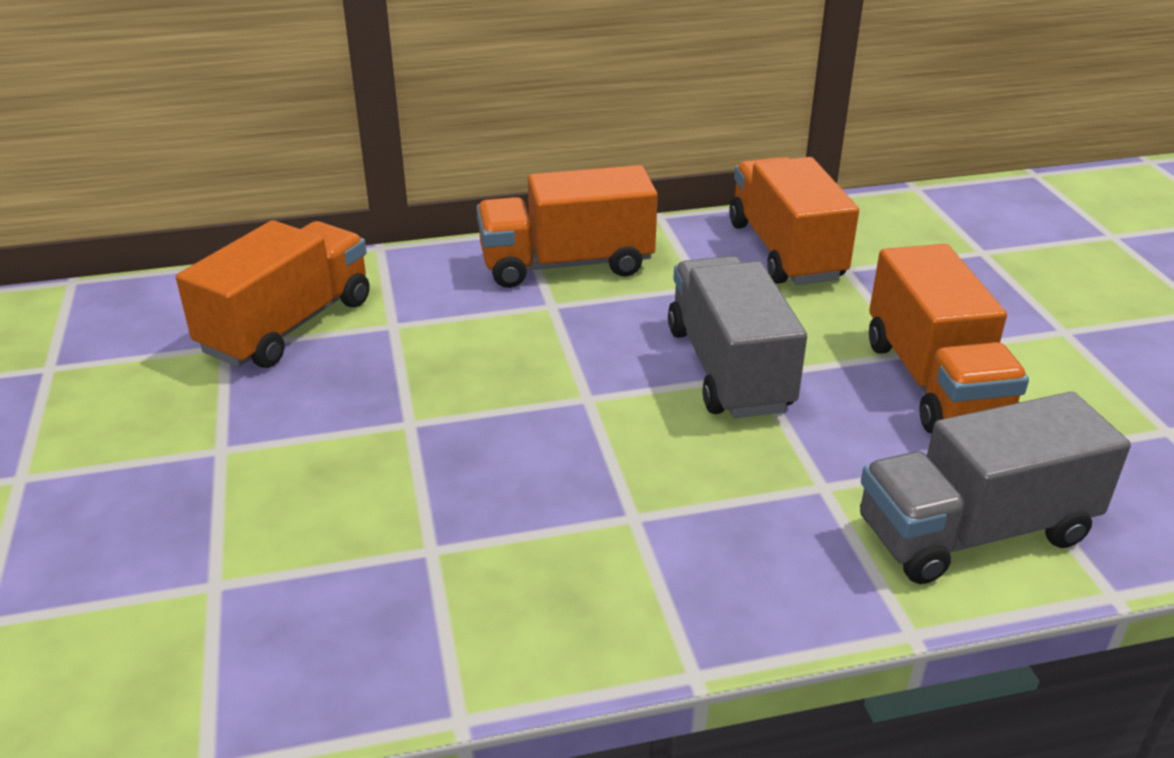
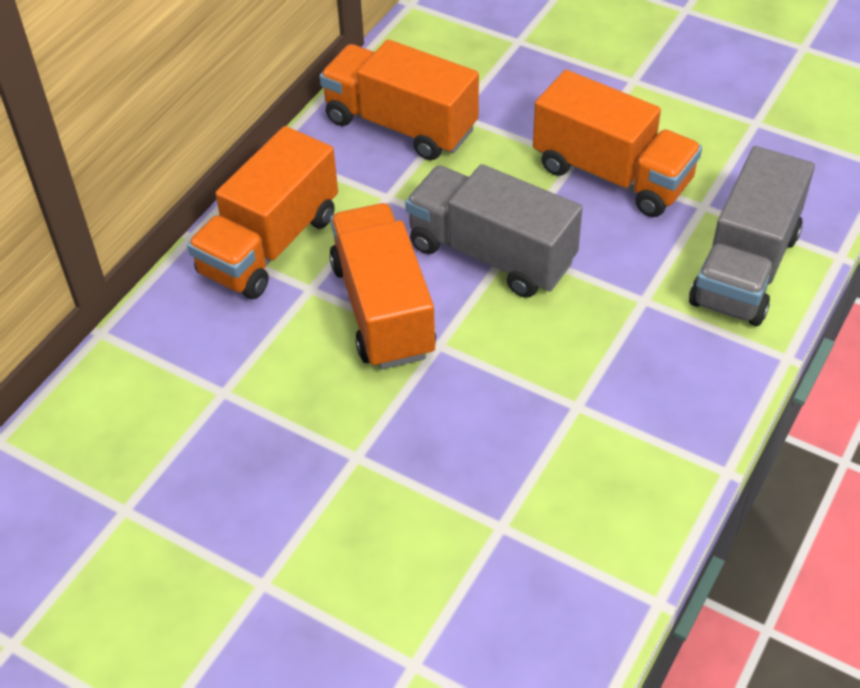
camera: 45 degrees left, 15 degrees up
(287, 326) = (145, 455): orange truck -> orange truck (383, 309)

